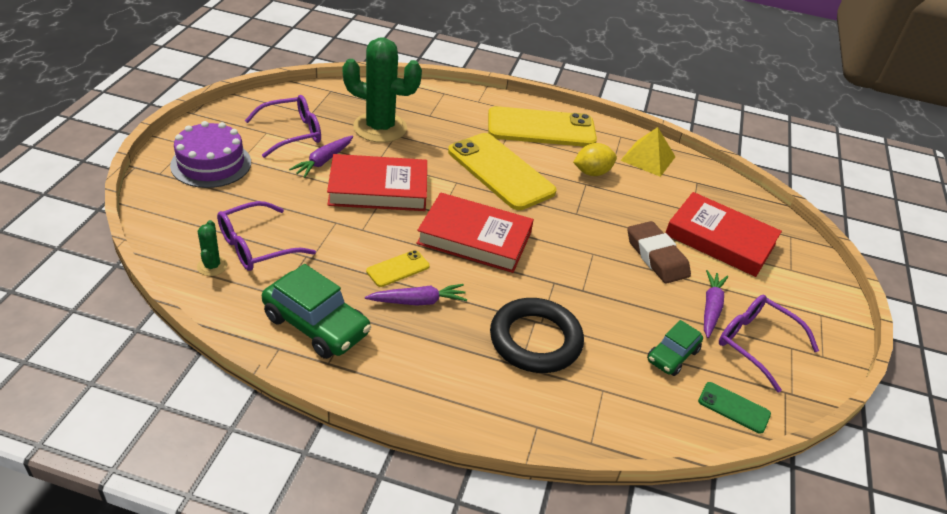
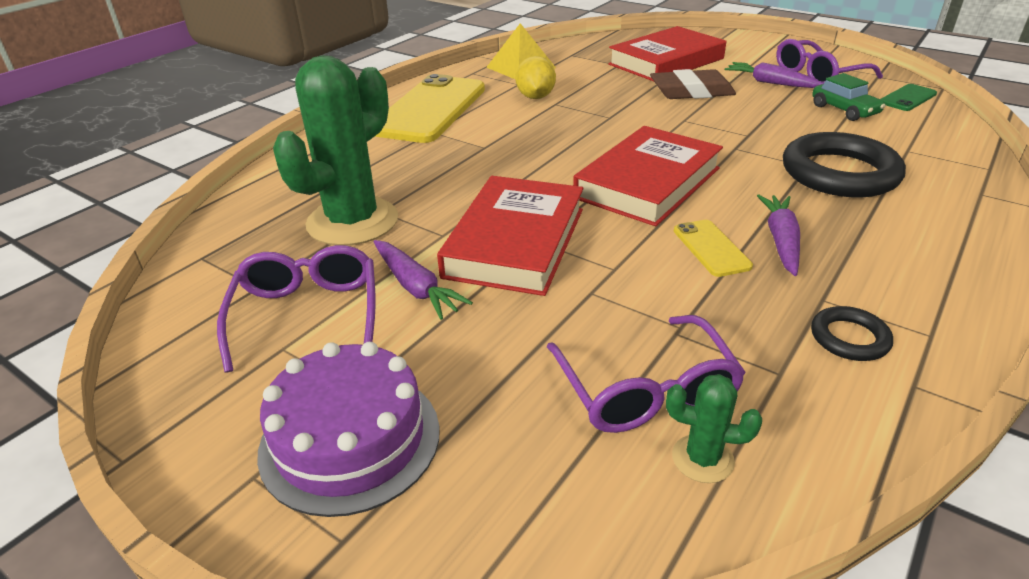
camera: 65 degrees left, 5 degrees down
(316, 325) = (849, 338): green car -> black ring
(500, 171) = (511, 147): yellow phone -> none

